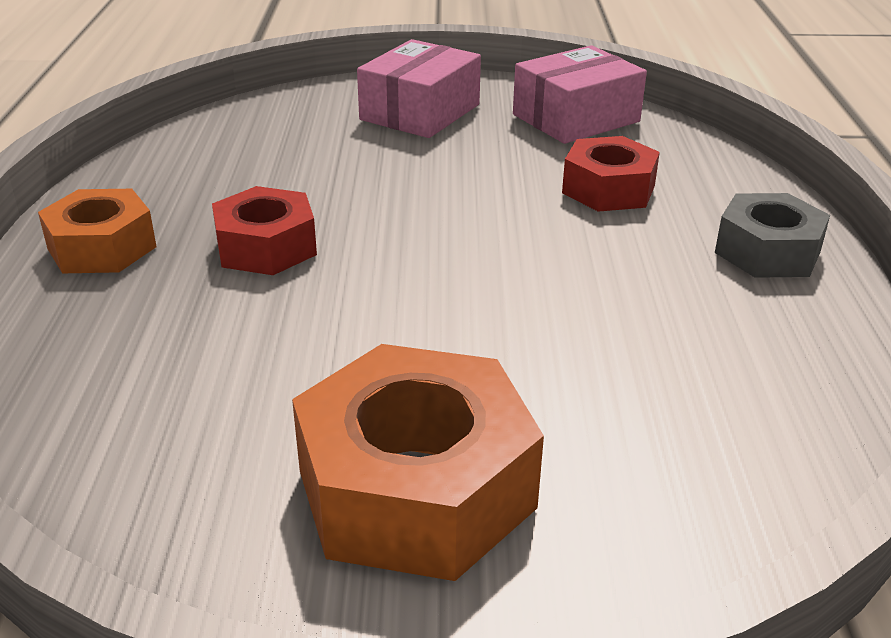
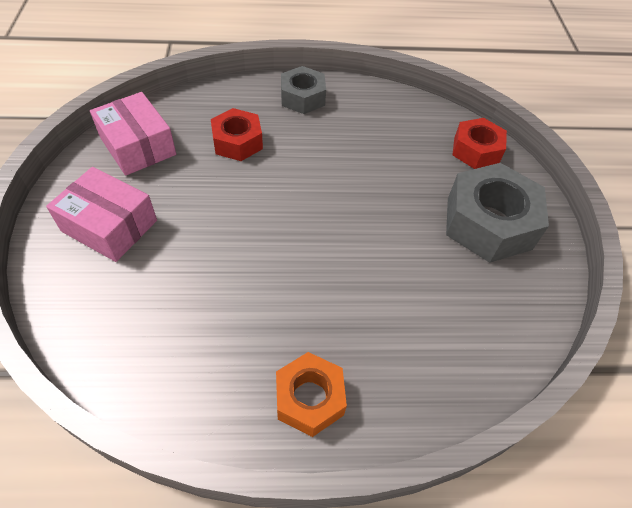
camera: 95 degrees left, 20 degrees up
(266, 247) = (305, 299): red nut -> red nut (476, 150)
(416, 489) = (489, 223): orange nut -> grey nut

